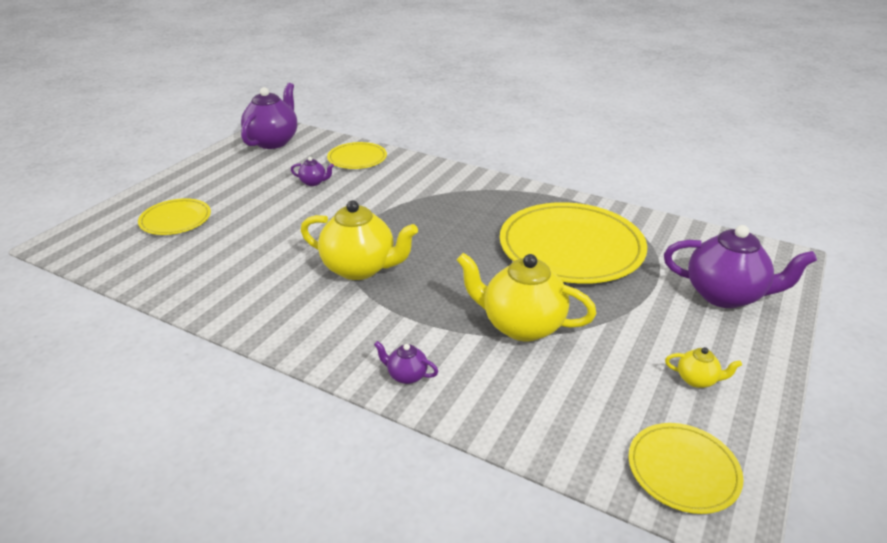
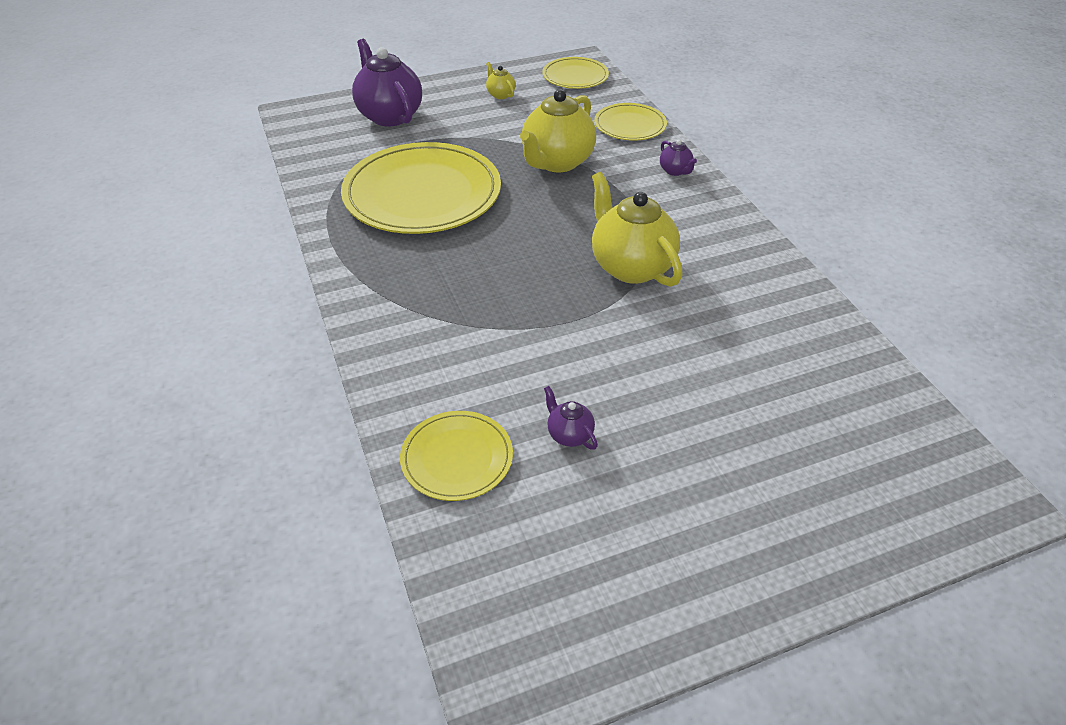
camera: 140 degrees left, 10 degrees up
(175, 220) = (809, 461): yellow plate -> yellow plate (630, 125)
(273, 141) = (544, 616): purple teapot -> none
(521, 325) = (557, 162): yellow teapot -> yellow teapot turned 60 degrees clockwise

